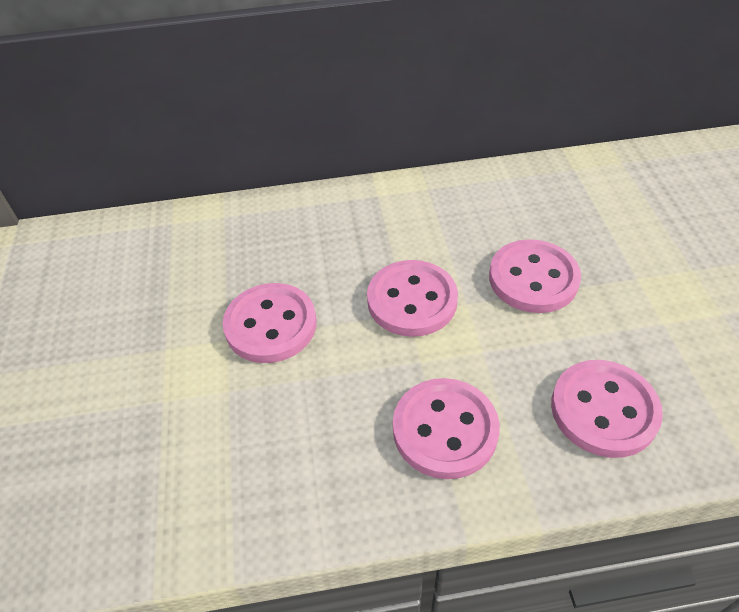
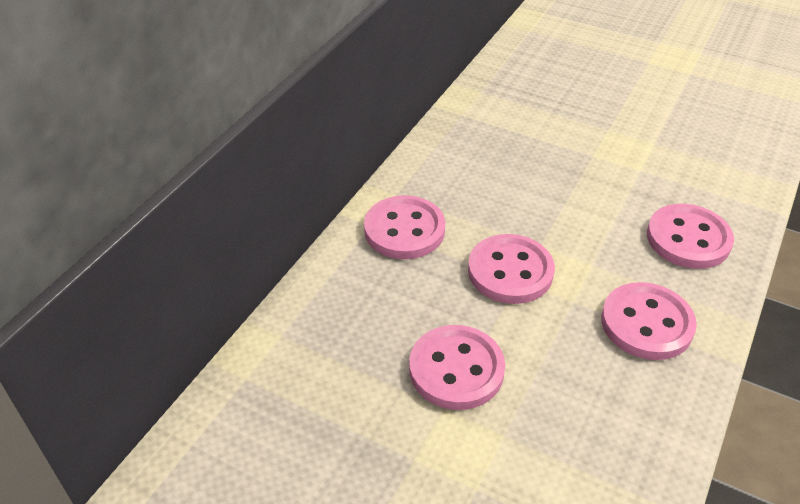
camera: 55 degrees left, 5 degrees down
(533, 278) = (549, 199): pink button -> pink button (404, 230)

